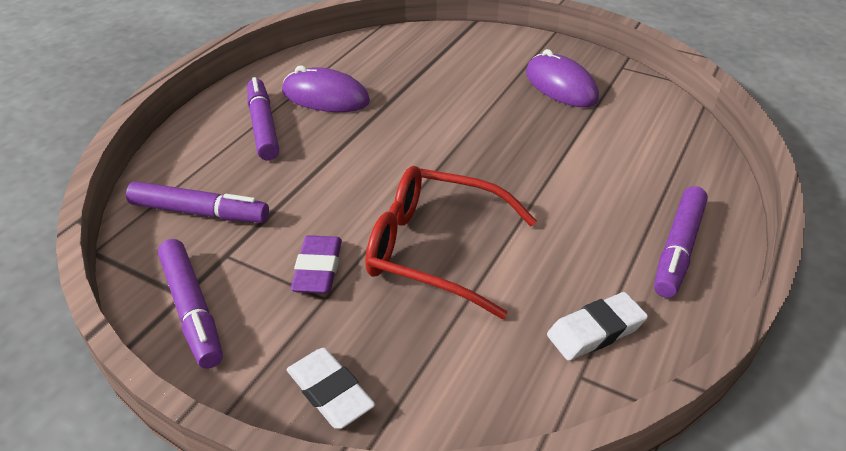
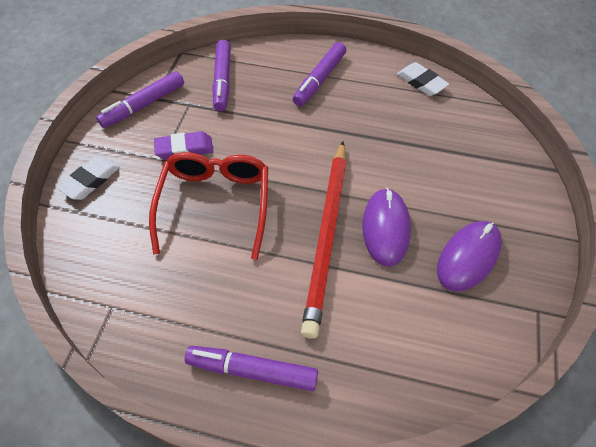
camera: 75 degrees right, 15 degrees up
(263, 126) = (320, 79): purple marker -> purple marker turned 150 degrees clockwise
(325, 97) = (371, 100): purple mouse -> purple mouse (385, 228)
(512, 165) = (327, 235): none -> red pencil
(595, 331) = (152, 313): white eraser -> white eraser (421, 82)

